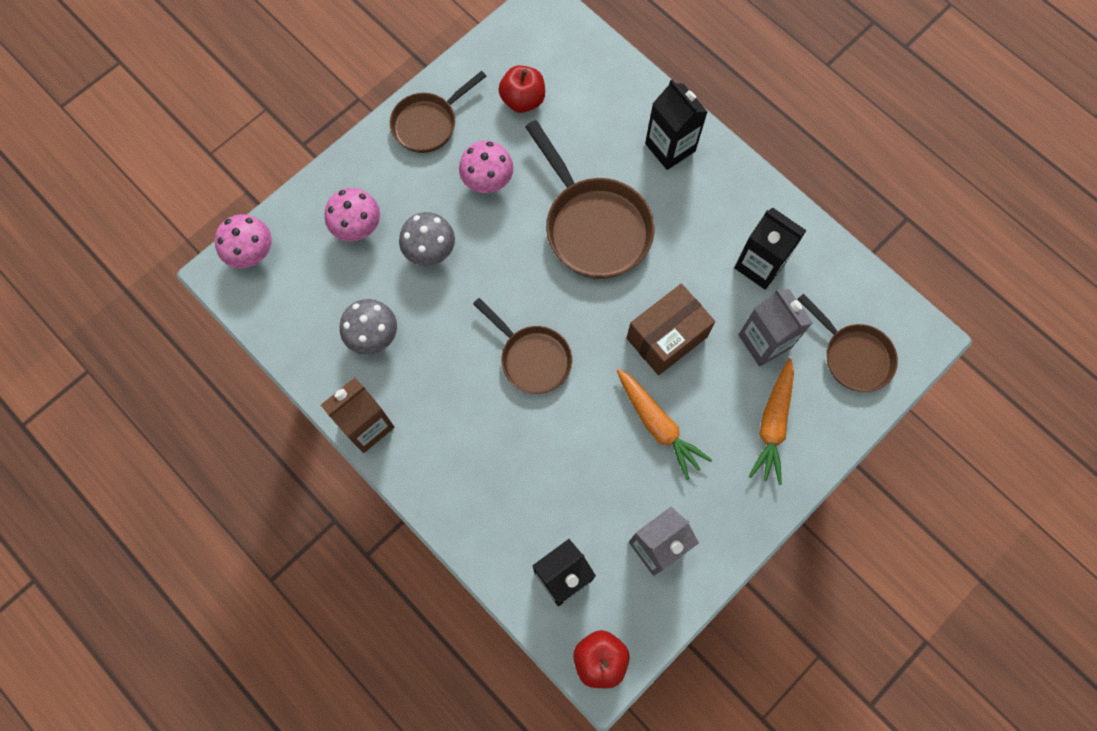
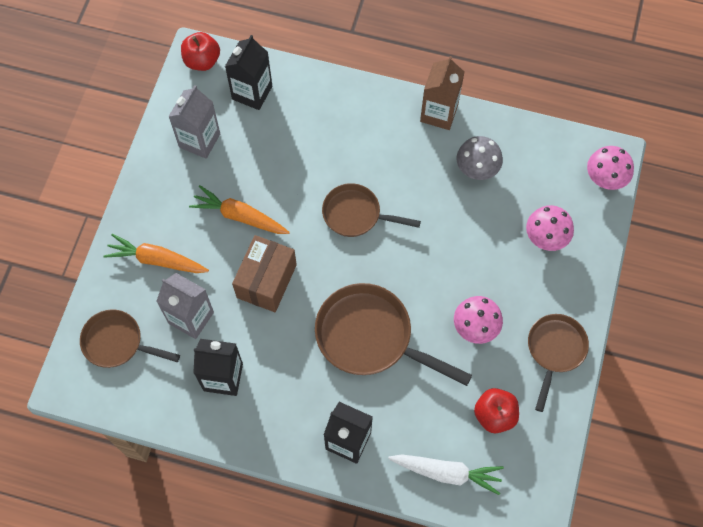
camera: 150 degrees right, 5 degrees down
(430, 252) = (480, 250): grey mushroom -> none
(597, 77) = (446, 472): none -> white carrot
(773, 424) = (157, 260): orange carrot -> orange carrot turned 60 degrees counterclockwise

